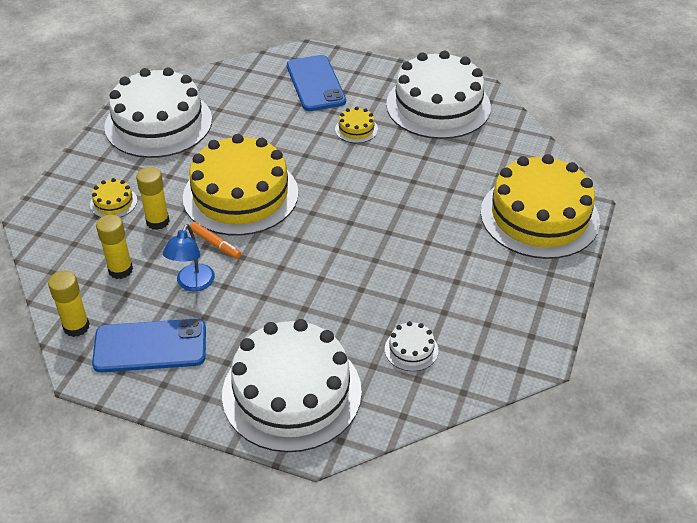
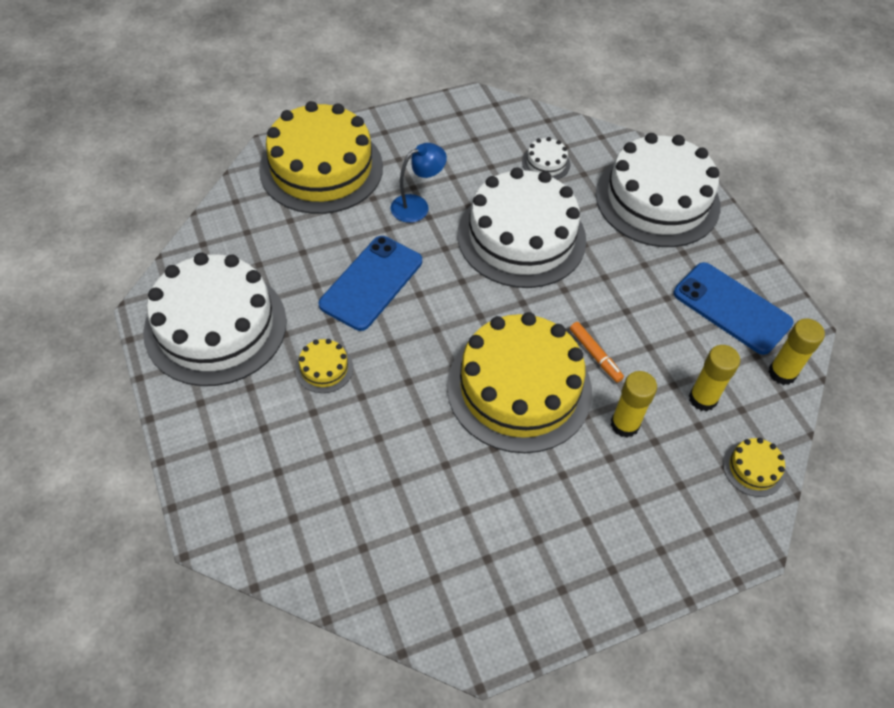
camera: 135 degrees left, 10 degrees up
(113, 202) = (648, 488): yellow cake -> yellow cake (753, 468)
(158, 123) = (501, 570): white cake -> white cake (521, 237)
(192, 284) = (651, 333): blue lamp -> blue lamp (417, 206)
(215, 244) = (595, 355): orange marker -> orange marker turned 150 degrees clockwise
(315, 83) = (274, 468): blue phone -> blue phone (371, 283)

